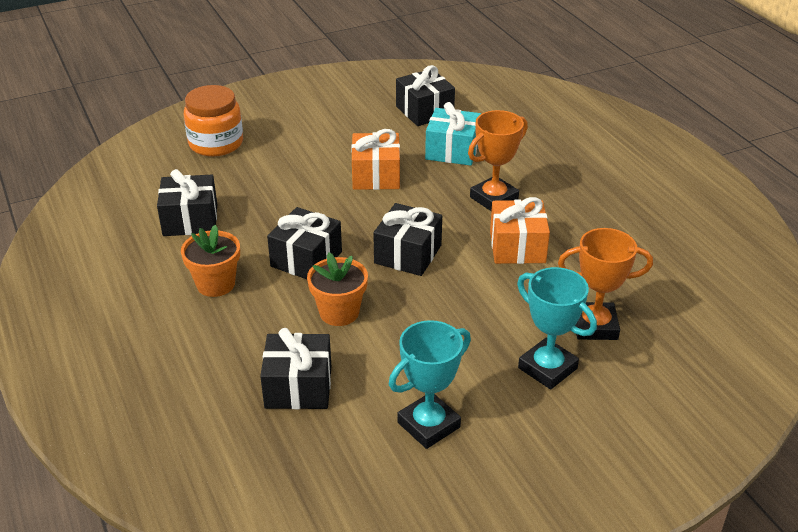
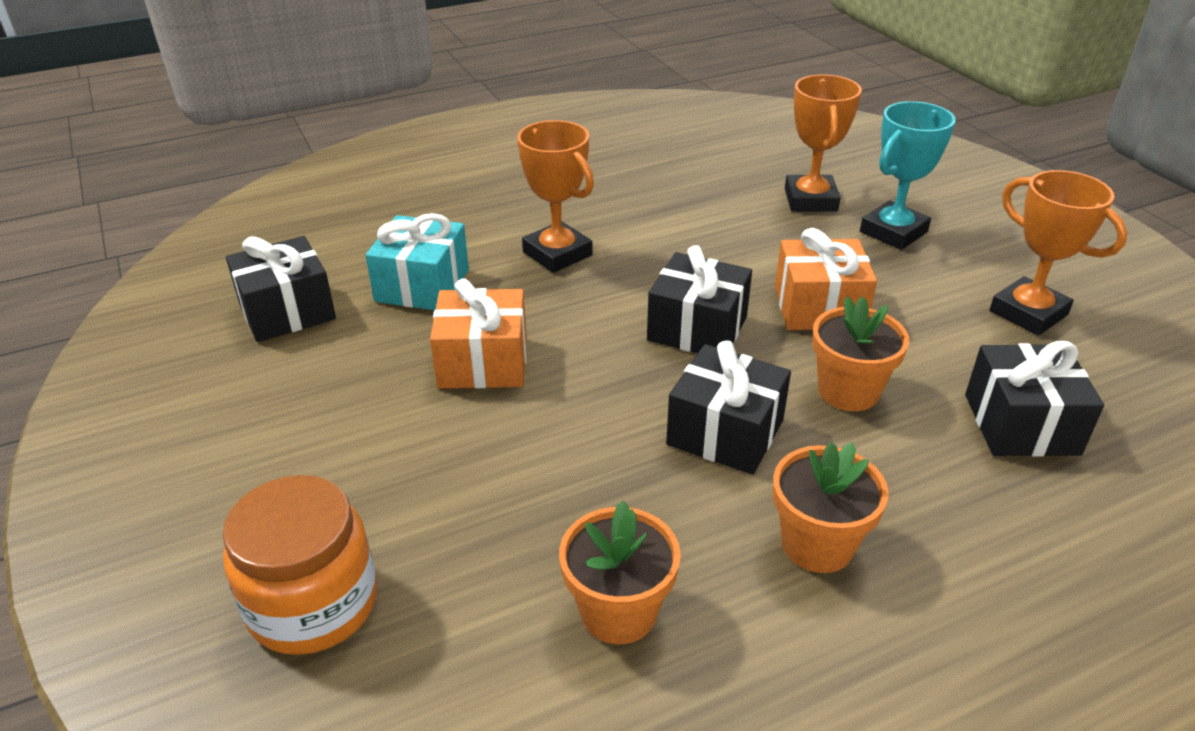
camera: 90 degrees left, 0 degrees up
(190, 220) = (618, 612): black gift -> orange flower pot
(428, 425) = (1028, 313): turquoise trophy -> orange trophy
(517, 247) = (669, 240): orange gift -> orange gift (819, 307)

